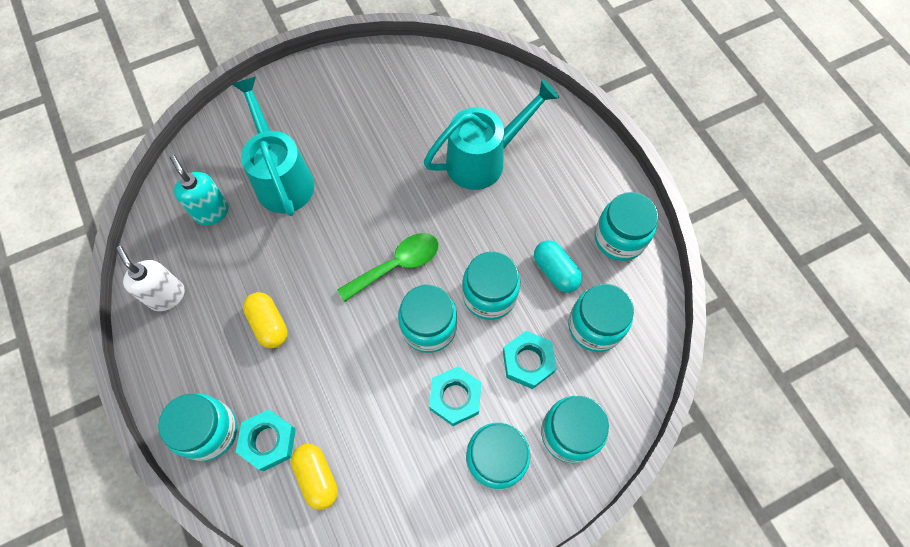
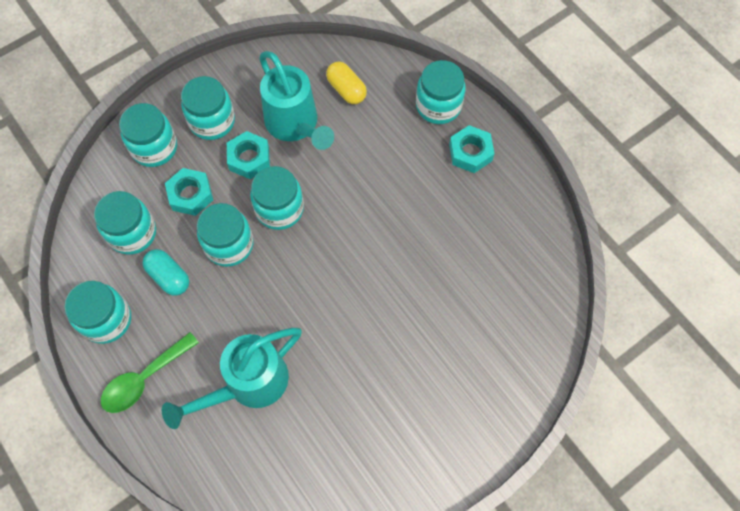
camera: 170 degrees right, 0 degrees up
(167, 296) = (516, 198): white soap dispenser -> none
(211, 212) = (508, 280): turquoise soap dispenser -> none
(268, 441) = (390, 106): turquoise nut -> turquoise nut (470, 152)
(269, 324) = (418, 189): yellow capsule -> none
(282, 178) = (452, 327): turquoise watering can -> turquoise watering can (295, 125)
(397, 265) = (318, 258): green spoon -> green spoon (144, 379)

